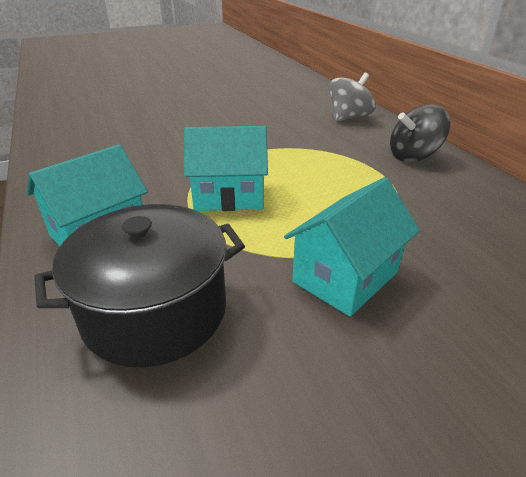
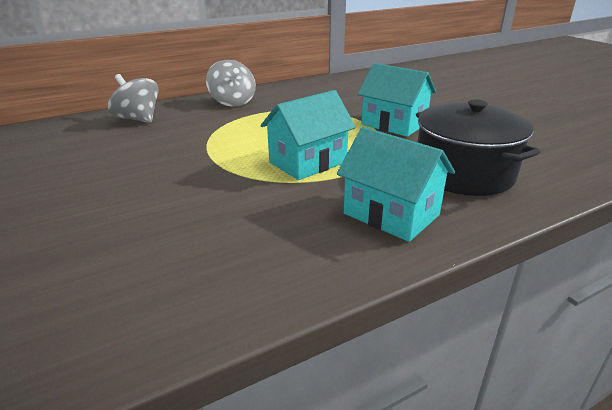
camera: 95 degrees left, 5 degrees down
(229, 196) = (308, 162): turquoise house -> turquoise house turned 60 degrees clockwise
(413, 156) = (232, 102): black spinning top -> grey spinning top

